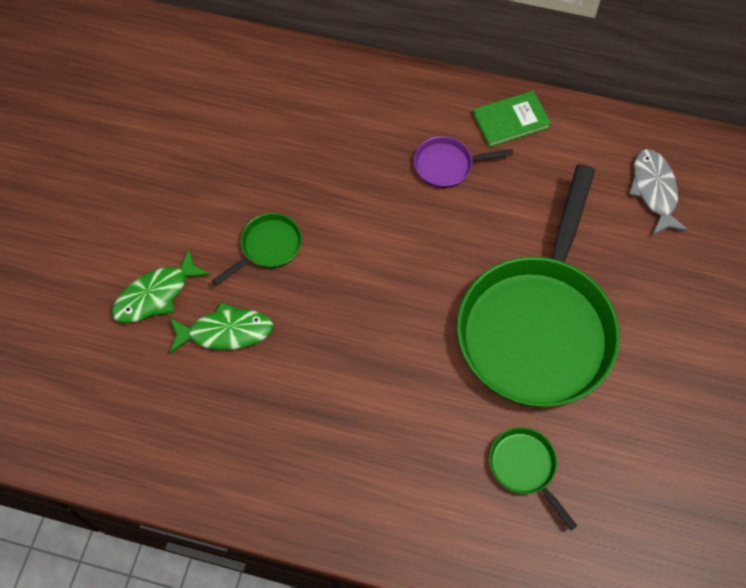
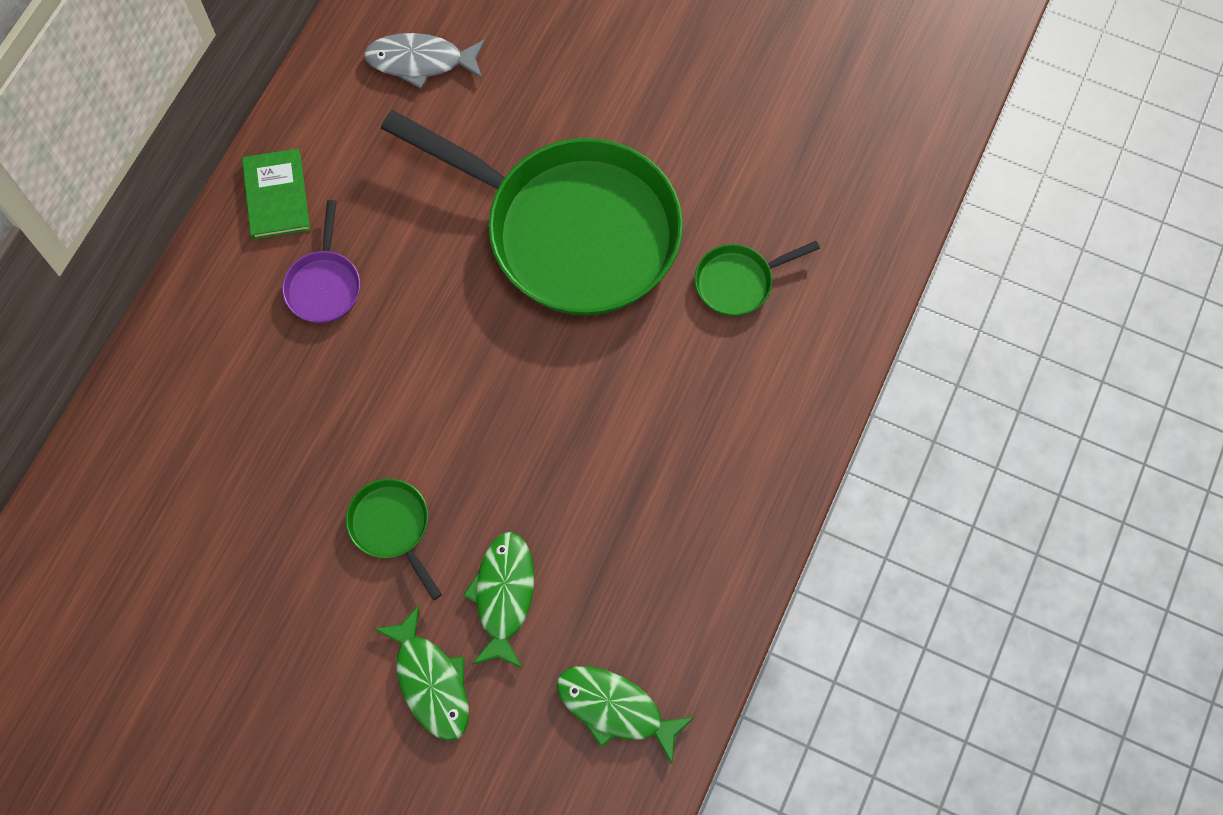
camera: 80 degrees left, 5 degrees up
(146, 427) = (615, 709): none -> green fish

